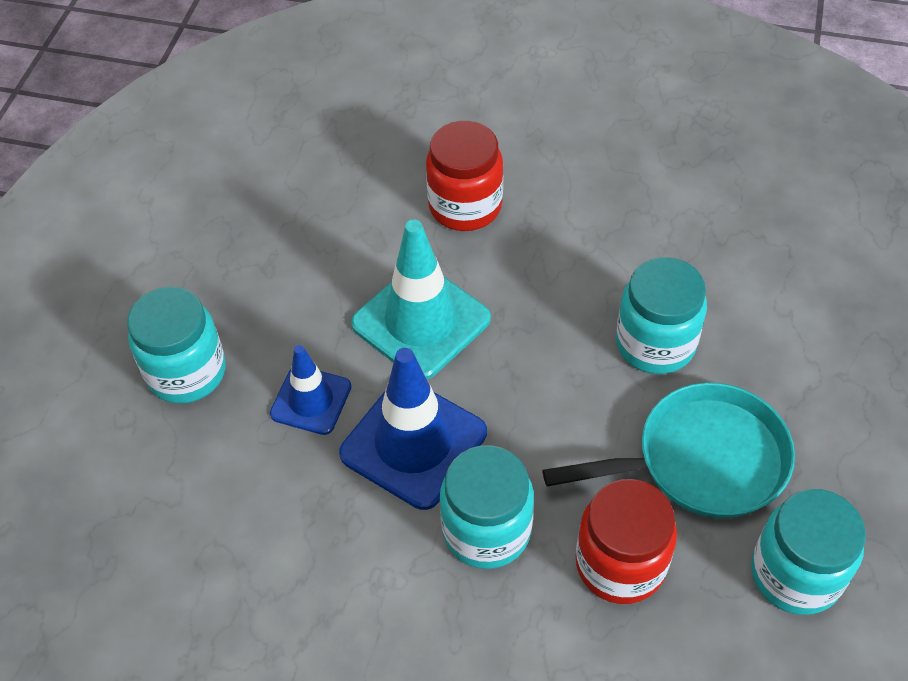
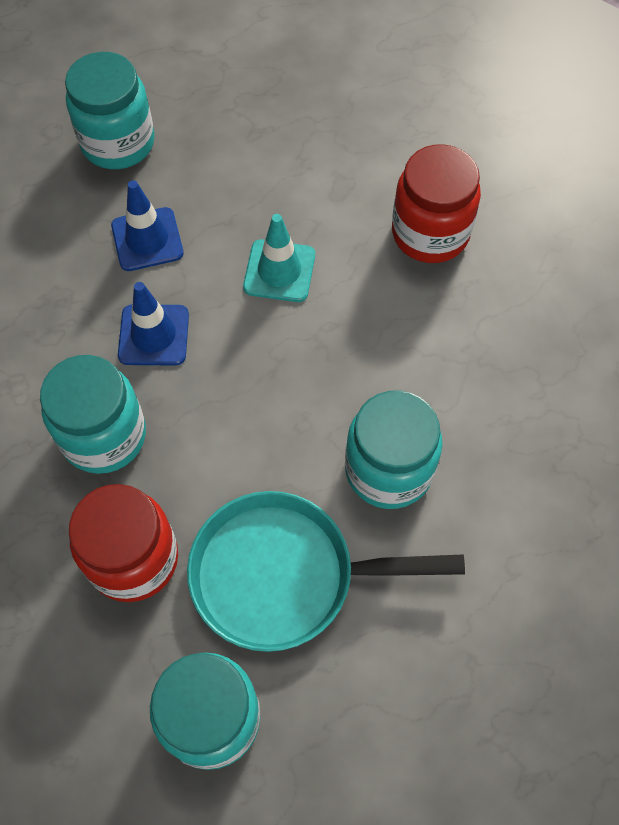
camera: 55 degrees right, 10 degrees up
(413, 443) = (154, 335): blue traffic cone -> blue traffic cone, size x0.60
(421, 321) = (279, 271): turquoise traffic cone -> turquoise traffic cone, size x0.60
(701, 461) = (283, 575): turquoise pan -> turquoise pan turned 135 degrees clockwise

